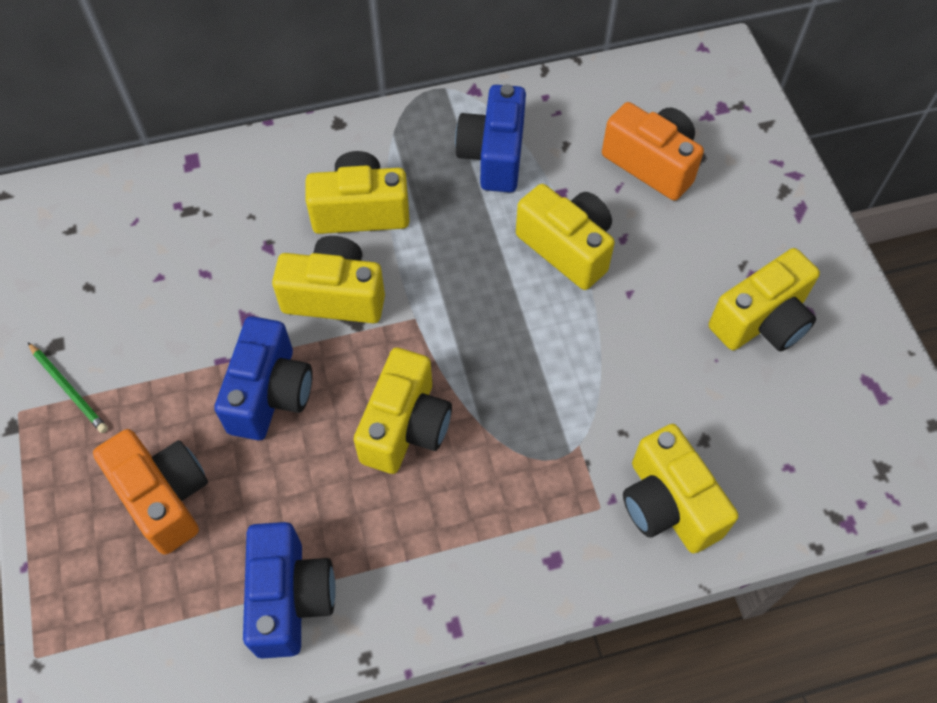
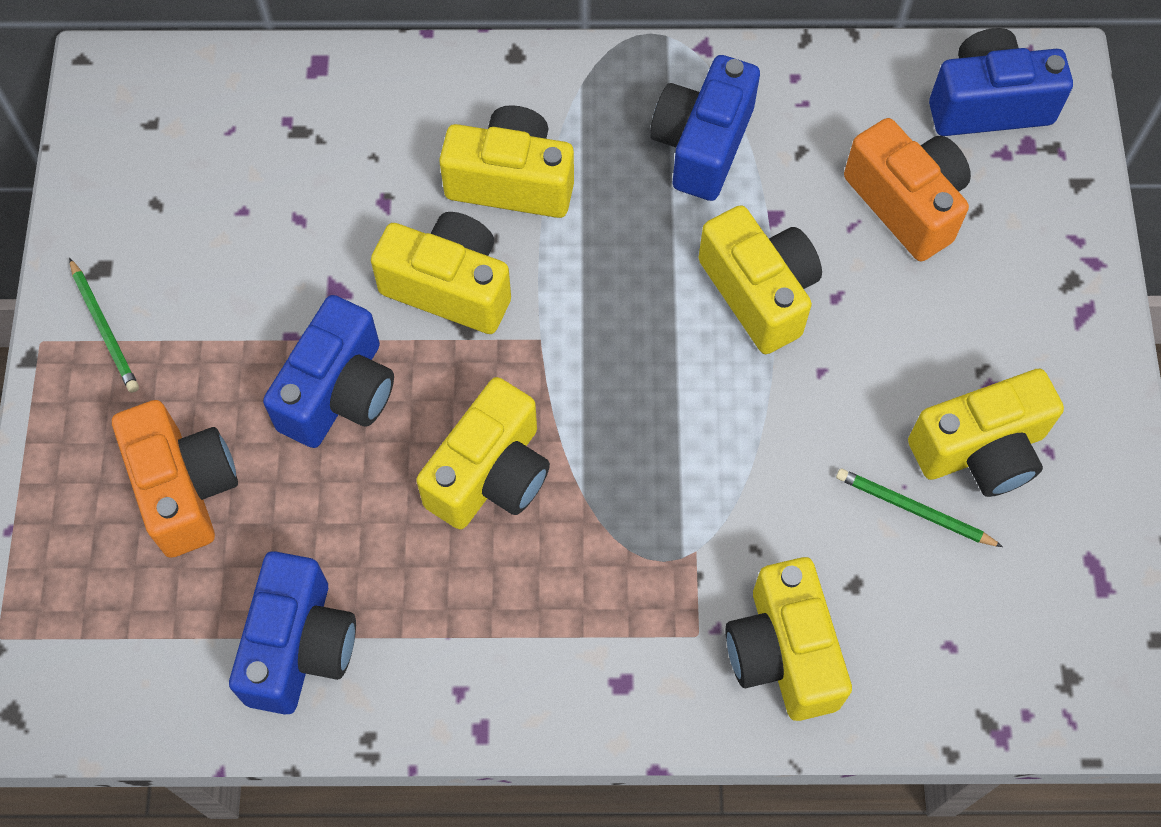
camera: 15 degrees right, 5 degrees up
(685, 86) = (988, 104): none -> blue camera
(729, 375) = (914, 510): none -> green pencil

